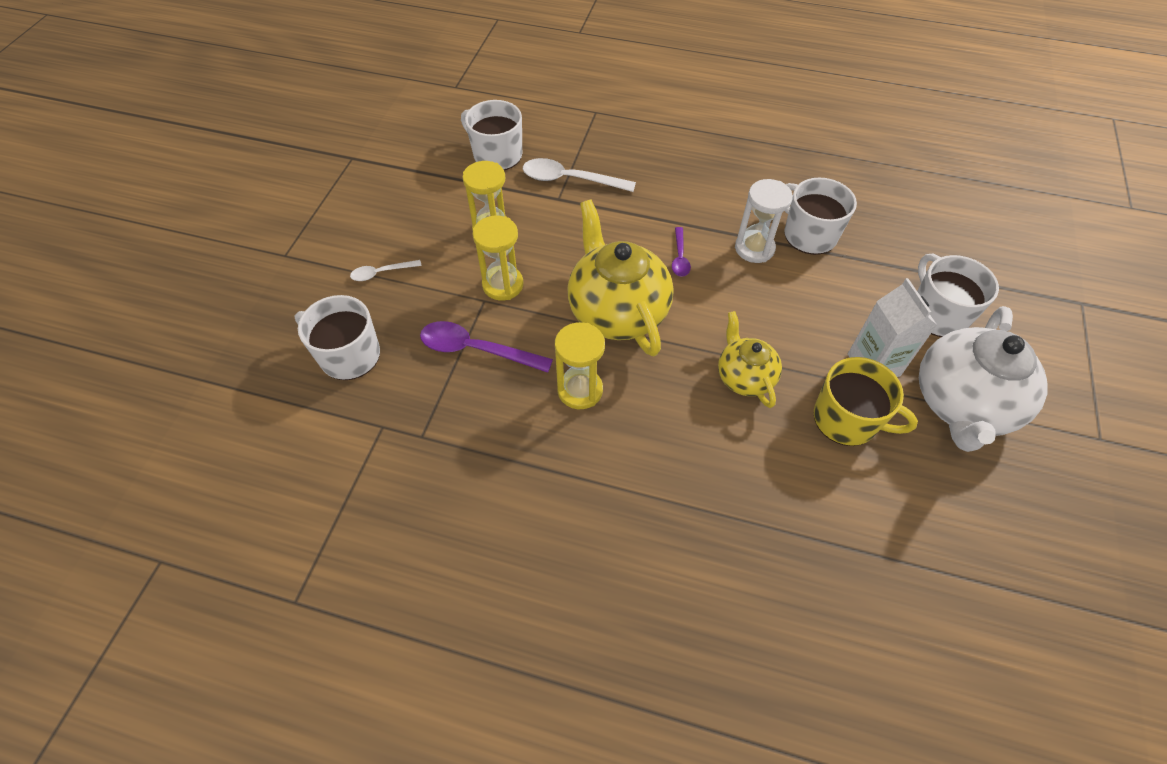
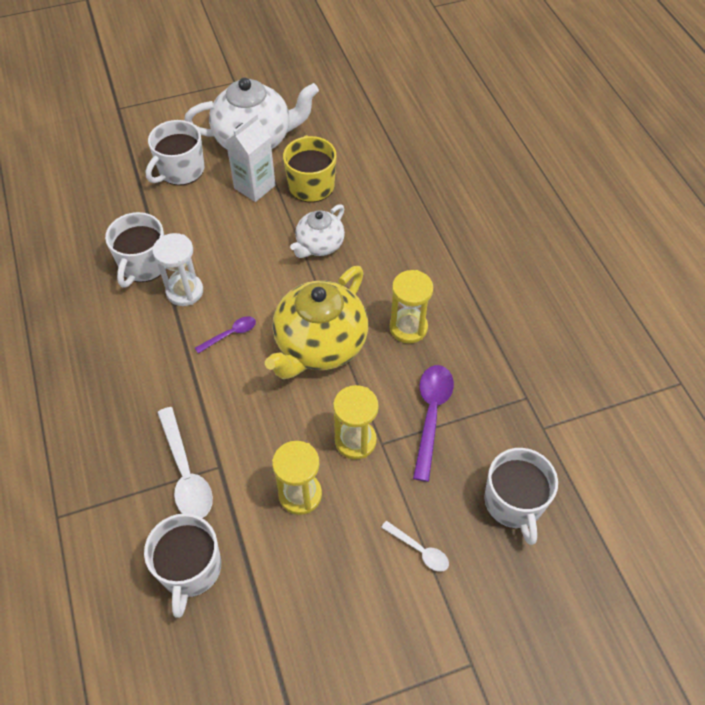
camera: 125 degrees left, 0 degrees up
(476, 349) = (431, 415): purple spoon -> purple spoon turned 150 degrees counterclockwise
(744, 377) = (319, 245): yellow teapot -> white teapot

